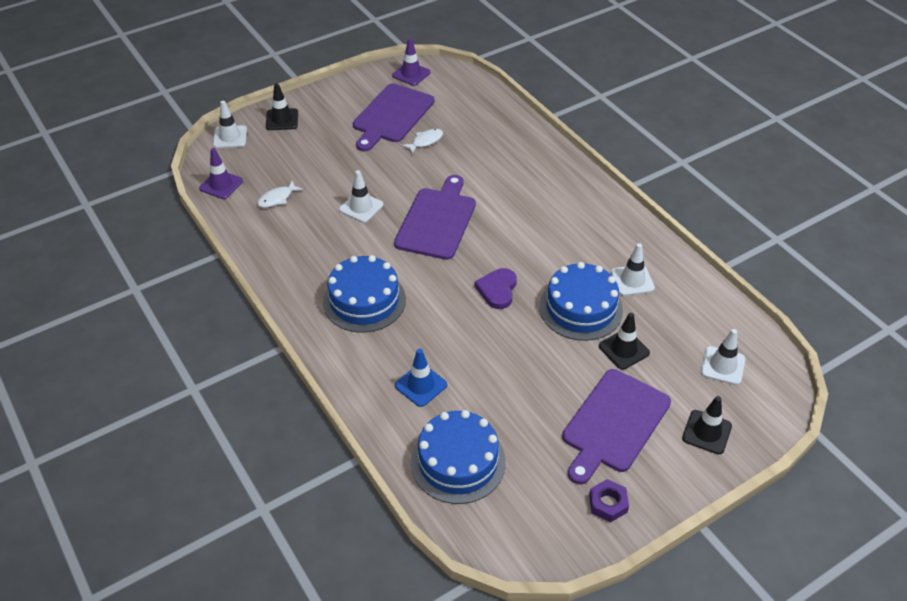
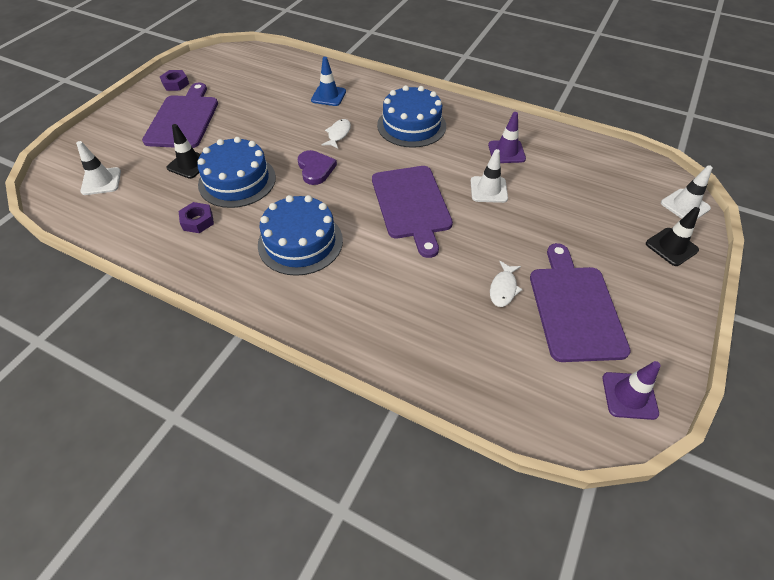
camera: 150 degrees right, 5 degrees up
(221, 185) = (623, 161): purple traffic cone -> purple traffic cone (506, 152)
(277, 198) = (564, 168): white fish -> white fish (338, 134)
(458, 462) = (278, 72): blue cake -> blue cake (300, 242)
(632, 280) = (197, 221): white traffic cone -> purple nut
(706, 432) = (112, 136): black traffic cone -> none

